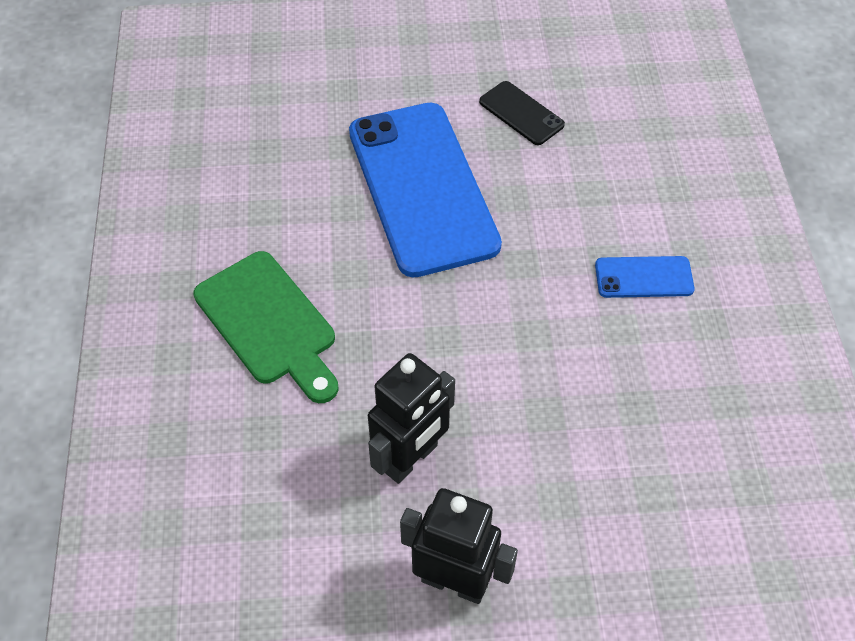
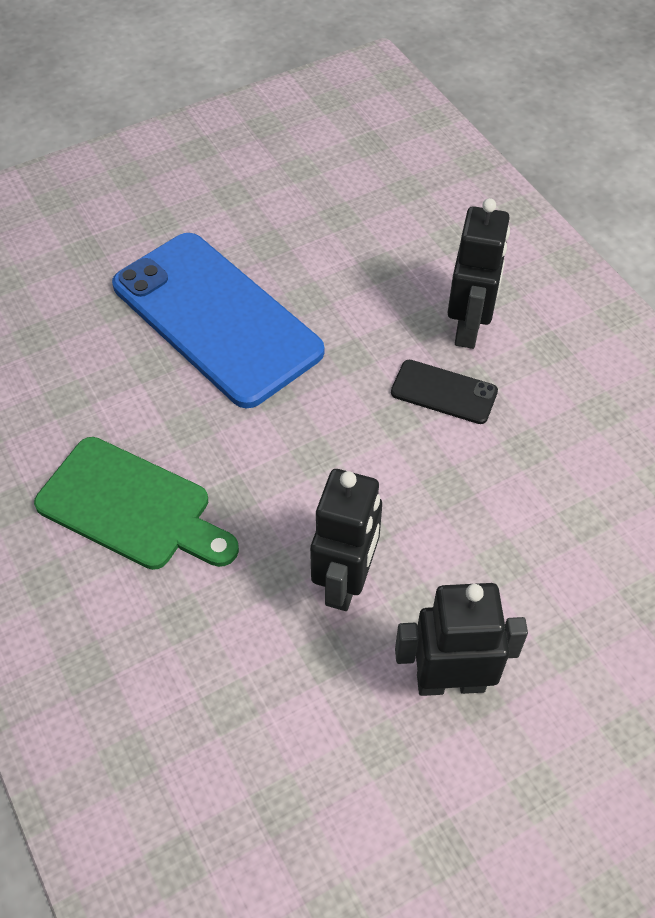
camera: 25 degrees left, 0 degrees up
(521, 113) = (274, 216): black phone -> black phone (444, 392)
(644, 277) = (469, 328): blue phone -> black robot

